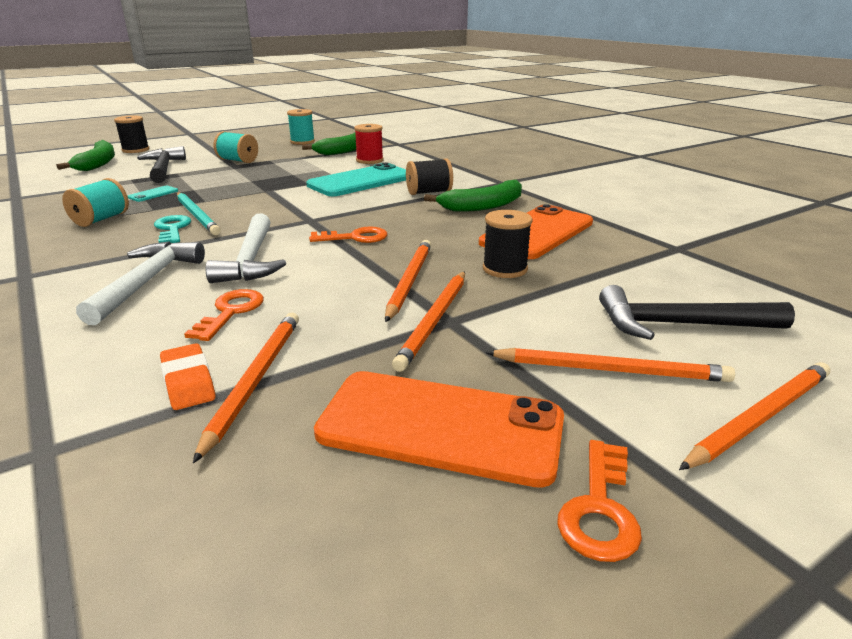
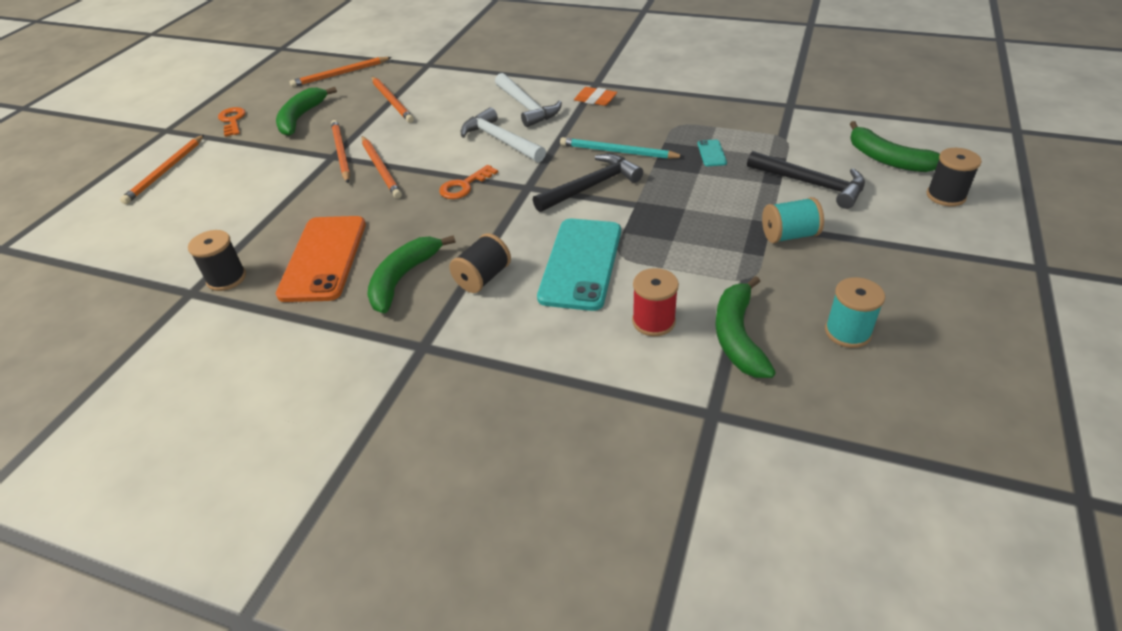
camera: 145 degrees right, 15 degrees up
(101, 219) = (669, 120): turquoise spool -> none
(172, 229) = (603, 136): turquoise key -> none
(188, 382) = (417, 91): orange eraser -> orange eraser (595, 99)
(231, 312) = (451, 114): orange key -> none
(440, 427) = (301, 118): orange phone -> green banana
(505, 269) = (326, 205): black spool -> black spool (226, 278)
(610, 370) = (236, 165): orange pencil -> orange pencil (340, 74)
(679, 325) = (197, 207): black hammer -> black hammer (591, 186)

